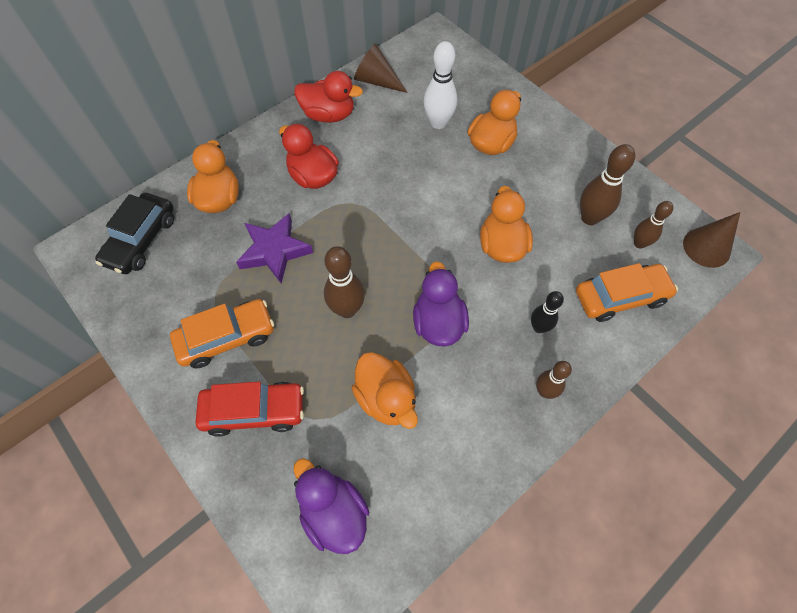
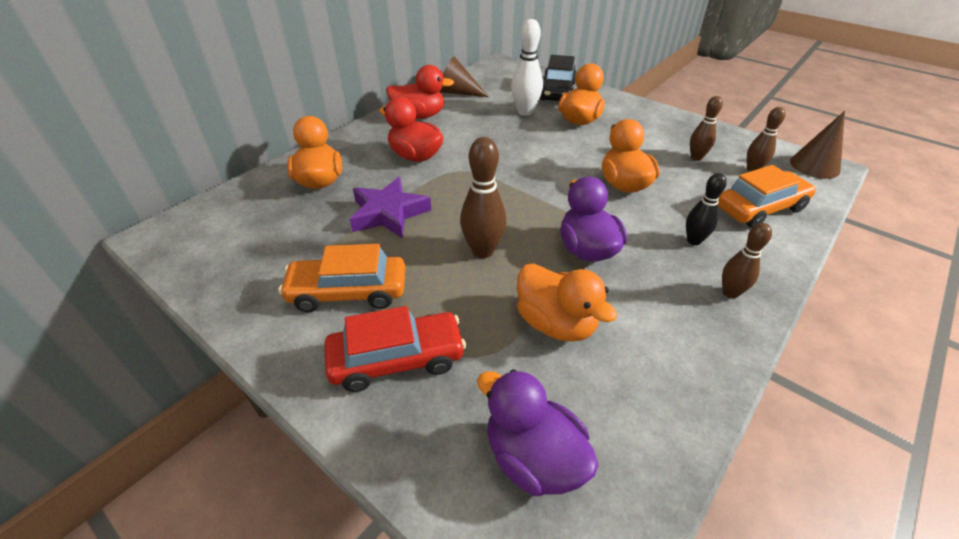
camera: 10 degrees left, 20 degrees down
(141, 240) = (235, 221): black car -> black car (557, 91)
(227, 338) = (348, 292): orange car -> orange car turned 150 degrees counterclockwise
(589, 218) = (696, 157): brown bowling pin -> brown bowling pin, size x0.64

